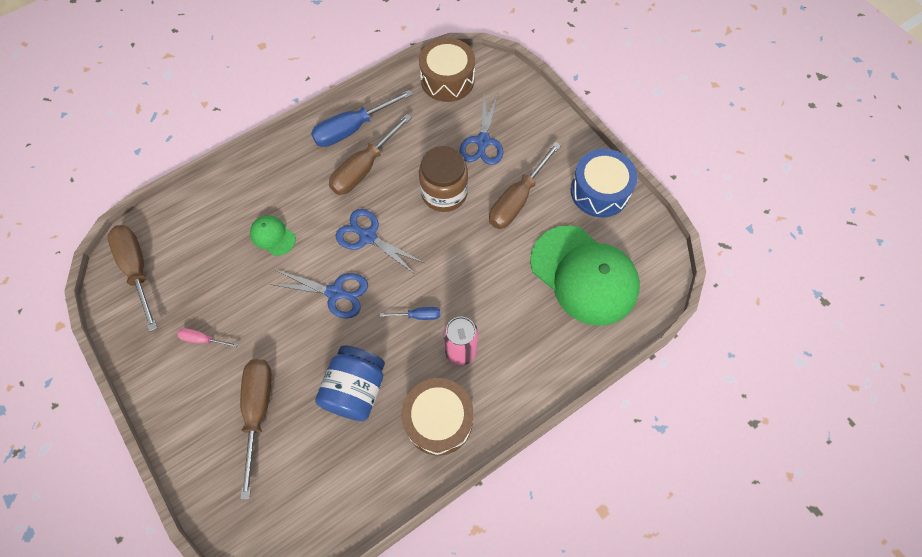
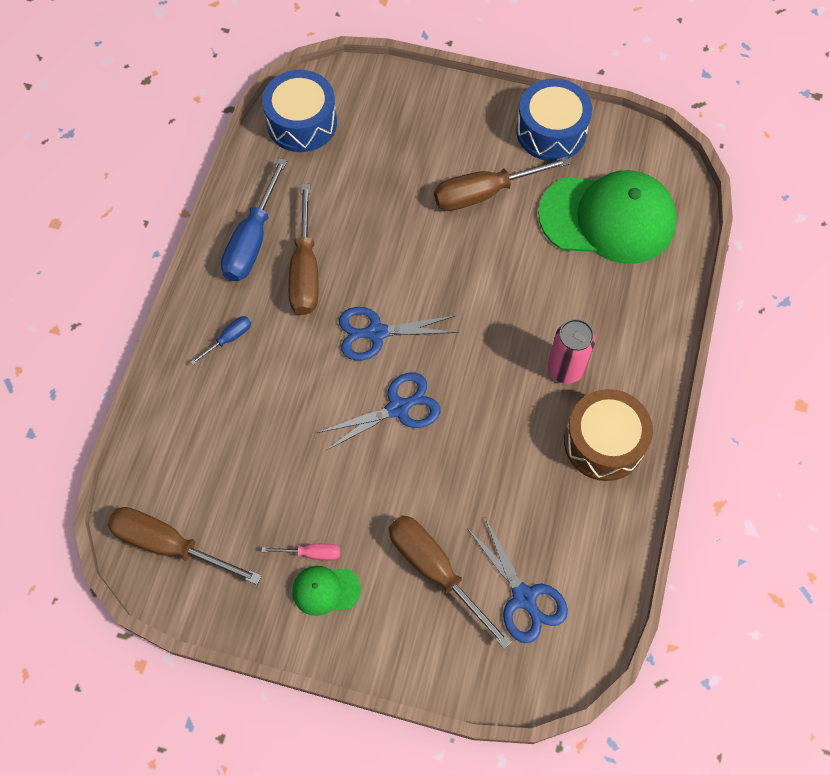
camera: 40 degrees left, 0 degrees up
(202, 339) = (312, 553): pink screwdriver -> pink screwdriver turned 150 degrees counterclockwise
(272, 236) = (279, 404): green cap -> green cap (325, 590)
(355, 389) = (505, 477): blue jar -> none
(418, 315) = (497, 368): blue screwdriver -> blue screwdriver (229, 339)
(444, 193) = (409, 237): brown jar -> none
(447, 80) = (302, 123): brown drum -> blue drum
(483, 142) = (398, 161): blue scissors -> blue scissors (524, 598)
(517, 200) = (484, 193): brown screwdriver -> brown screwdriver turned 75 degrees clockwise

